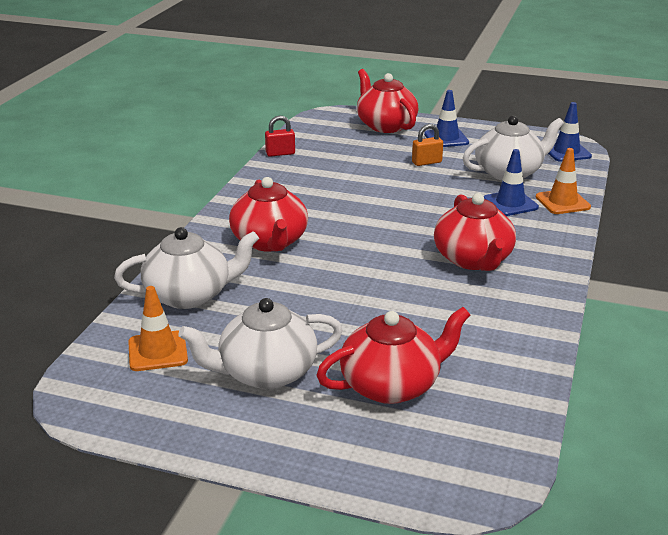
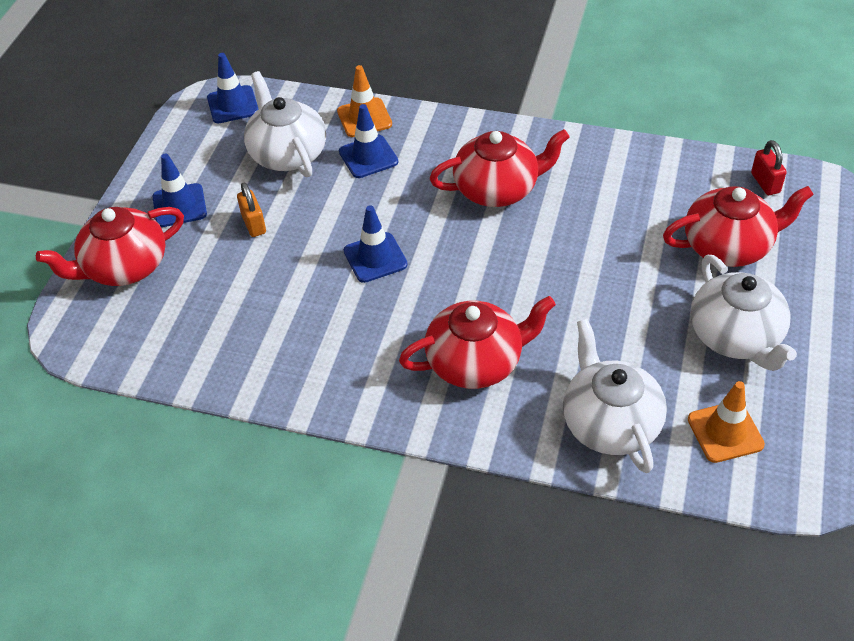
camera: 90 degrees left, 20 degrees up
(280, 153) = (212, 379): red padlock -> red padlock (765, 183)
(388, 205) = (375, 258): none -> blue traffic cone
(392, 385) = (728, 246): red teapot -> red teapot turned 105 degrees clockwise

